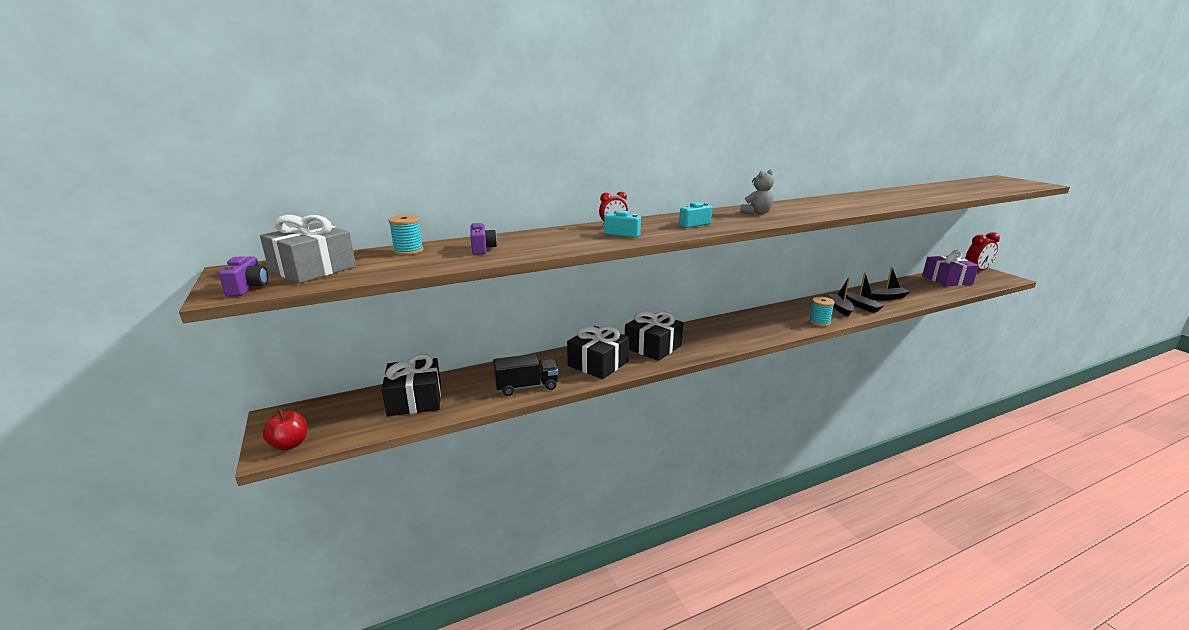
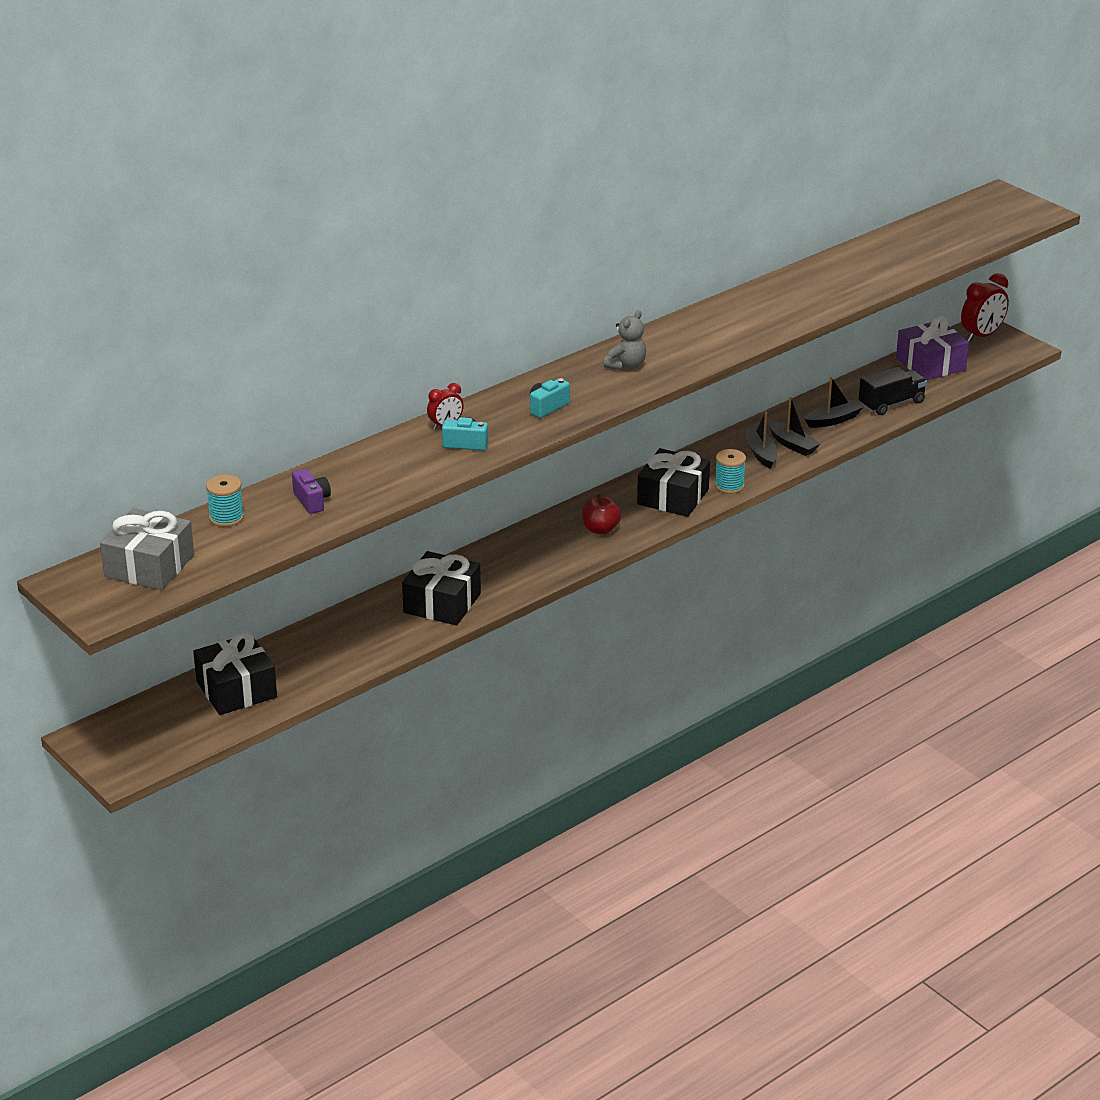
camera: 15 degrees left, 10 degrees up
(248, 288) = (116, 605): purple camera -> none
(289, 444) = (135, 763): red apple -> red apple (600, 529)
(526, 387) = (366, 651): black truck -> black truck (891, 404)
(653, 347) = (506, 565): black gift -> black gift (673, 497)

